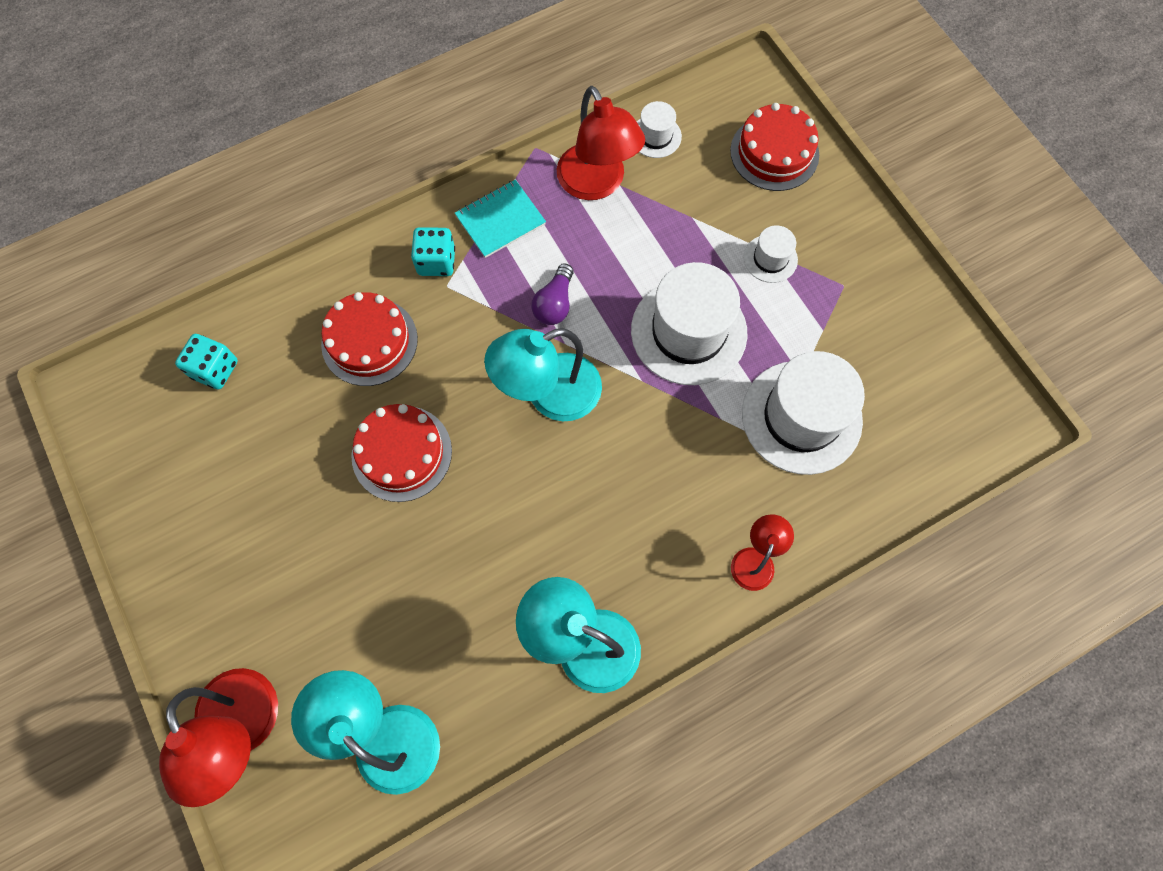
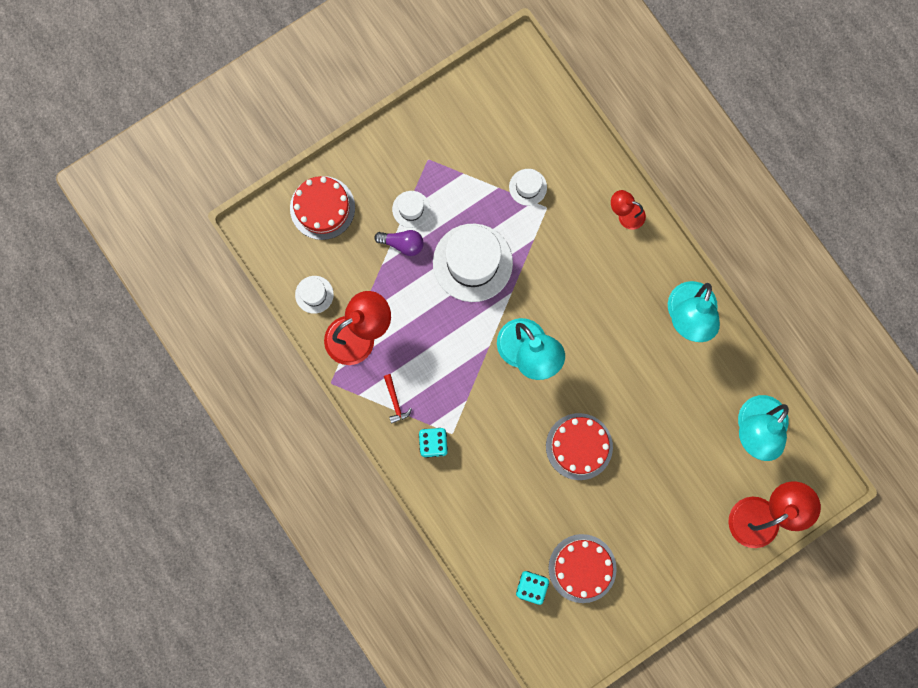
camera: 95 degrees left, 10 degrees up
(369, 341) = (500, 481): red cake -> red cake (582, 568)
(500, 220) = (395, 401): turquoise notebook -> red hammer
(554, 304) = (459, 356): purple light bulb -> purple light bulb (402, 244)
(801, 417) = (528, 187): white hat -> white hat, size x0.48

